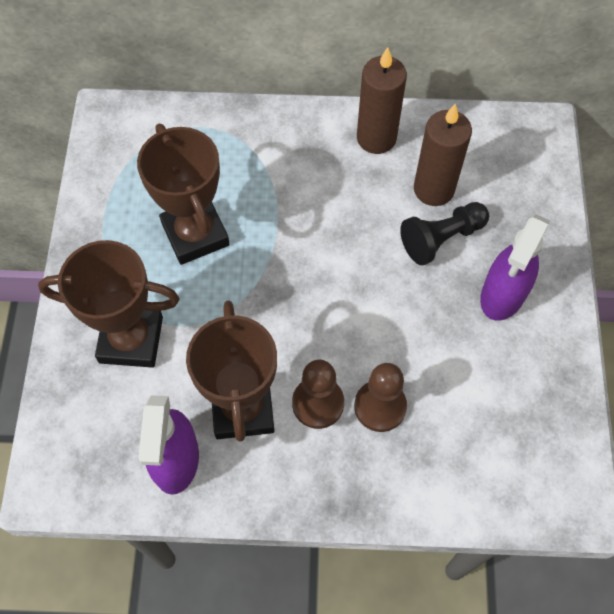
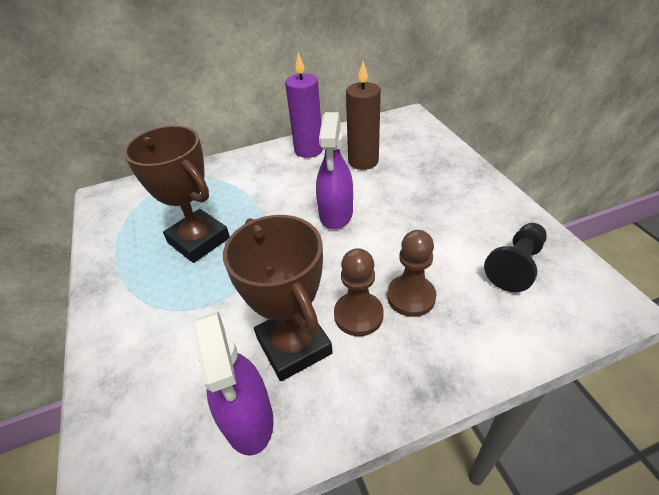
camera: 20 degrees left, 20 degrees down
(131, 340) = (166, 332): brown trophy -> none
(376, 138) = (308, 150): brown candle -> purple candle
(441, 239) = (386, 183): black pawn -> black pawn (516, 265)
(503, 295) = (449, 197): purple spray bottle -> purple spray bottle (336, 214)

